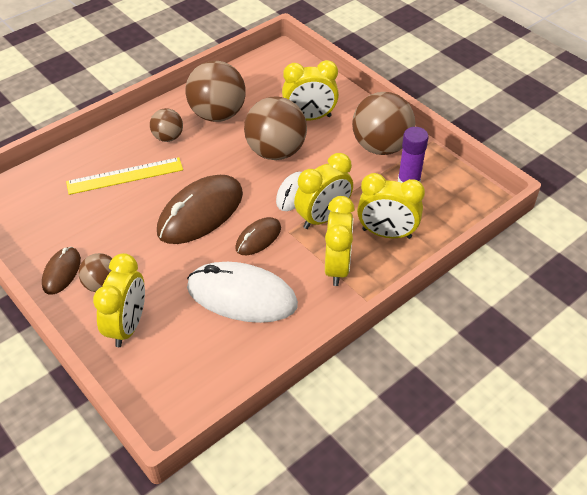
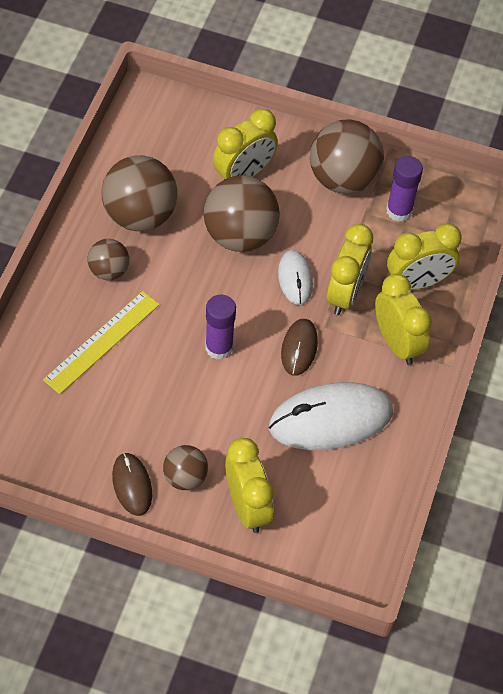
camera: 35 degrees left, 10 degrees up
(200, 213) = (219, 347): brown mouse -> purple glue stick

